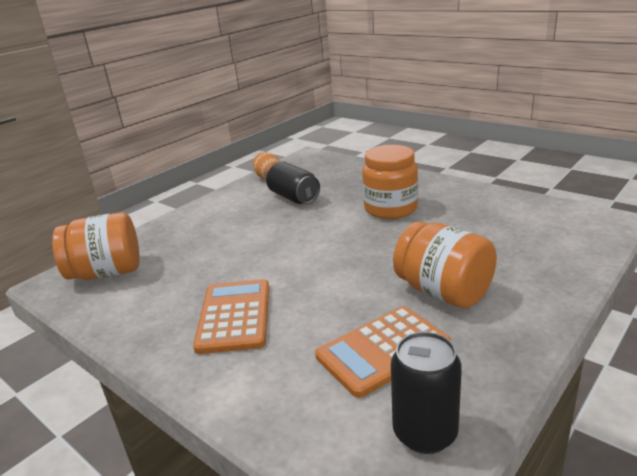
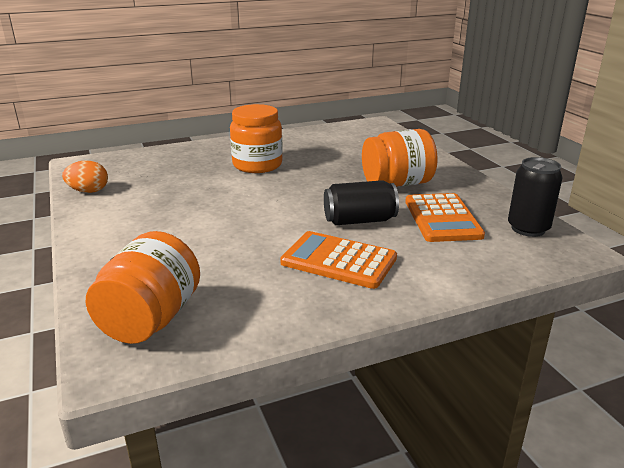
camera: 65 degrees left, 0 degrees up
(293, 197) = (161, 191): black can -> black can (359, 220)

